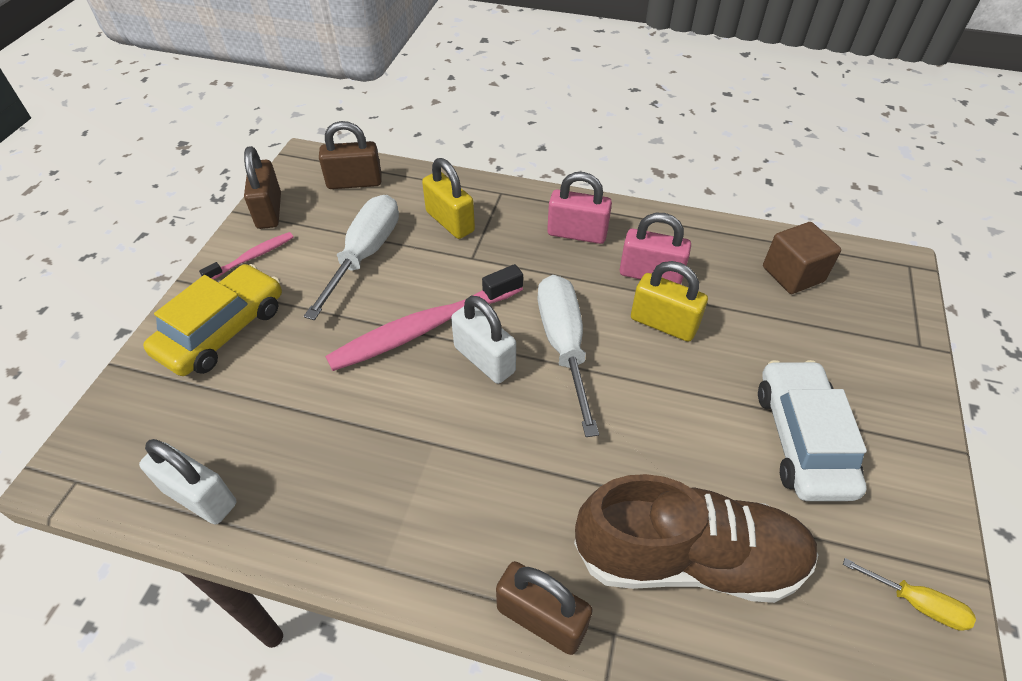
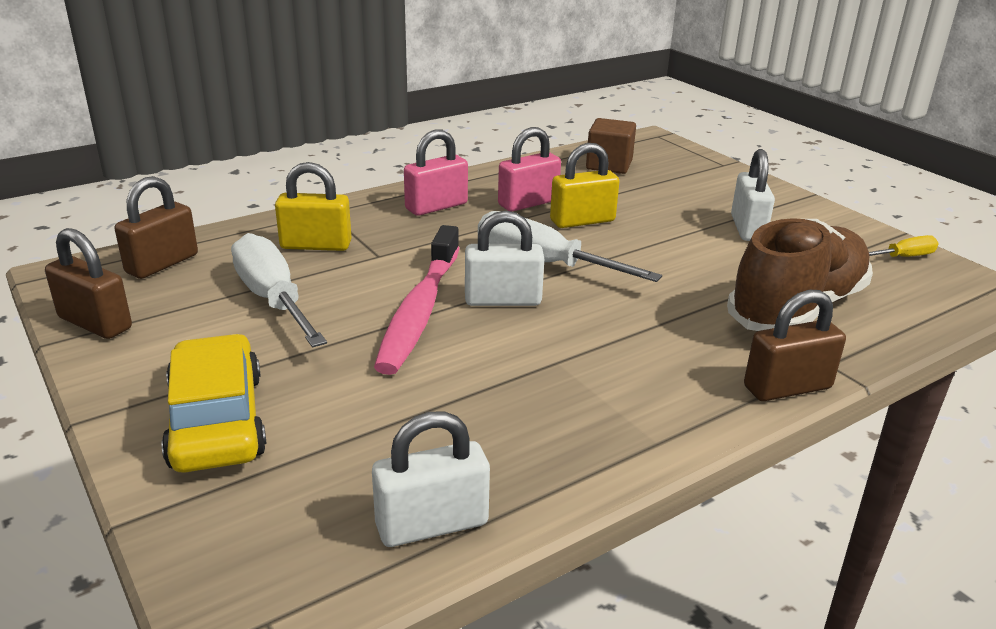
camera: 50 degrees left, 20 degrees down
(252, 257) = (144, 360): pink toothbrush -> none
(802, 439) = (747, 228): white car -> white padlock

